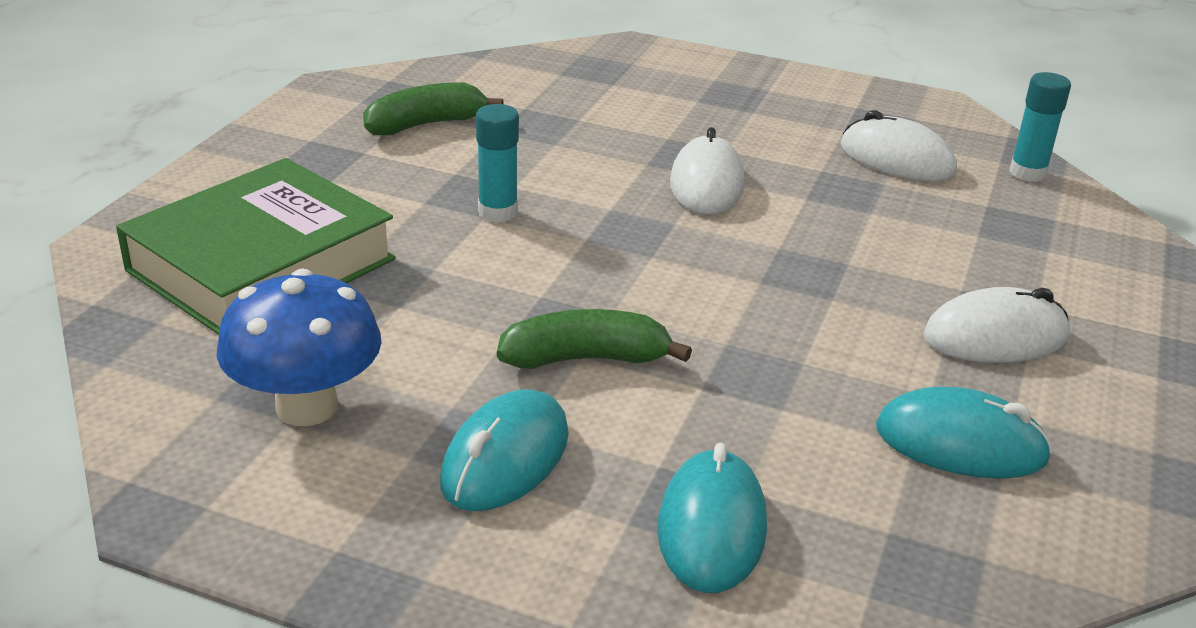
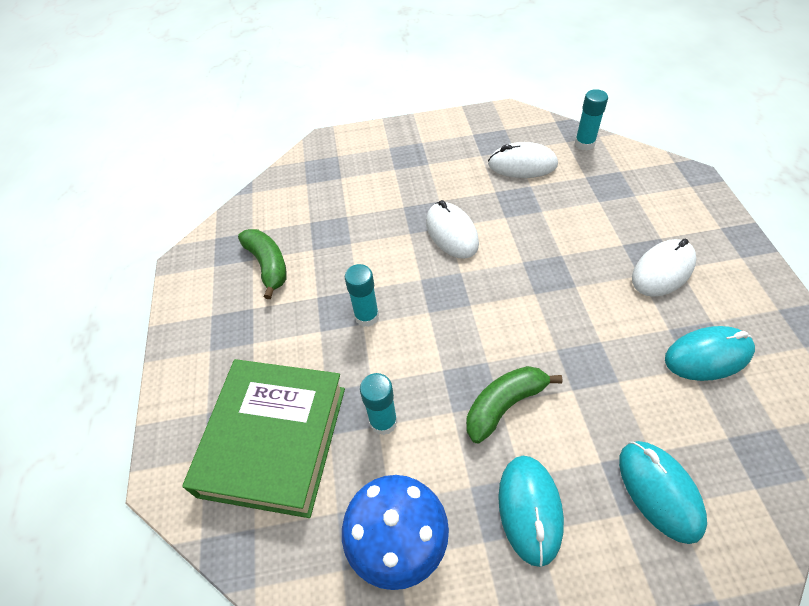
camera: 25 degrees left, 20 degrees up
(409, 305) = (383, 422): none -> turquoise glue stick
(426, 124) = (268, 265): green banana -> green banana turned 120 degrees clockwise

